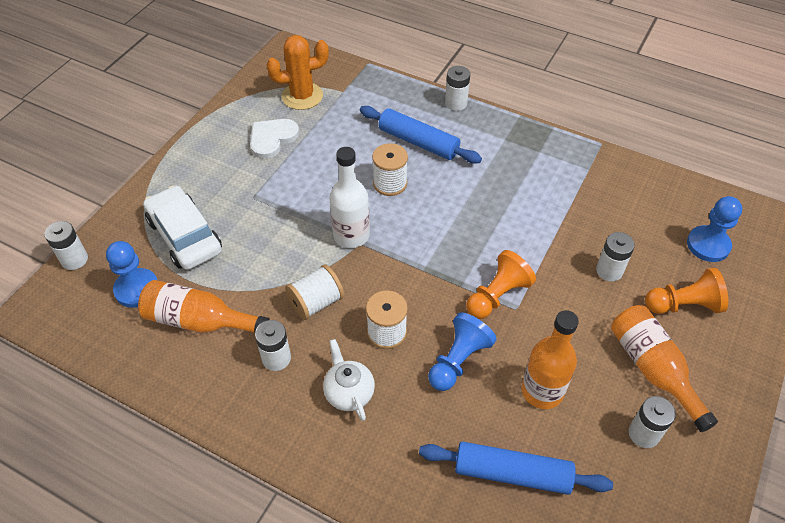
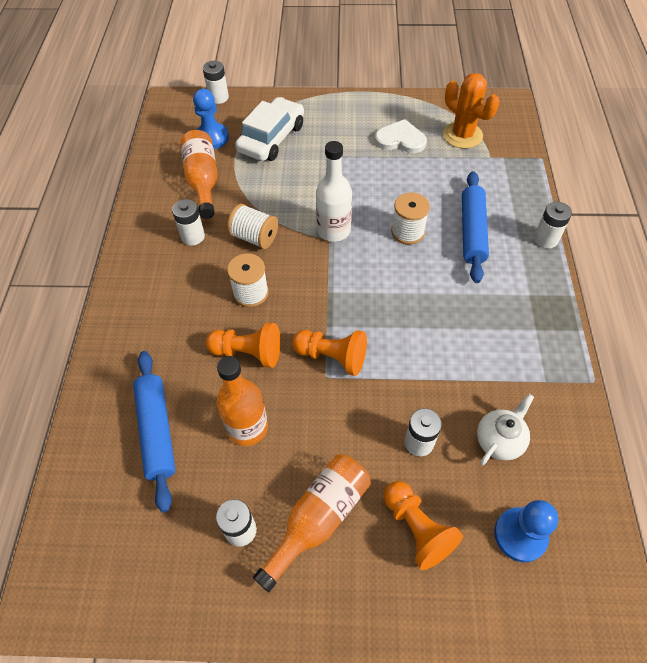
camera: 65 degrees right, 5 degrees up
(349, 392) = (183, 292): white teapot -> white teapot (499, 440)
(458, 360) = (248, 352): blue pawn -> orange pawn

